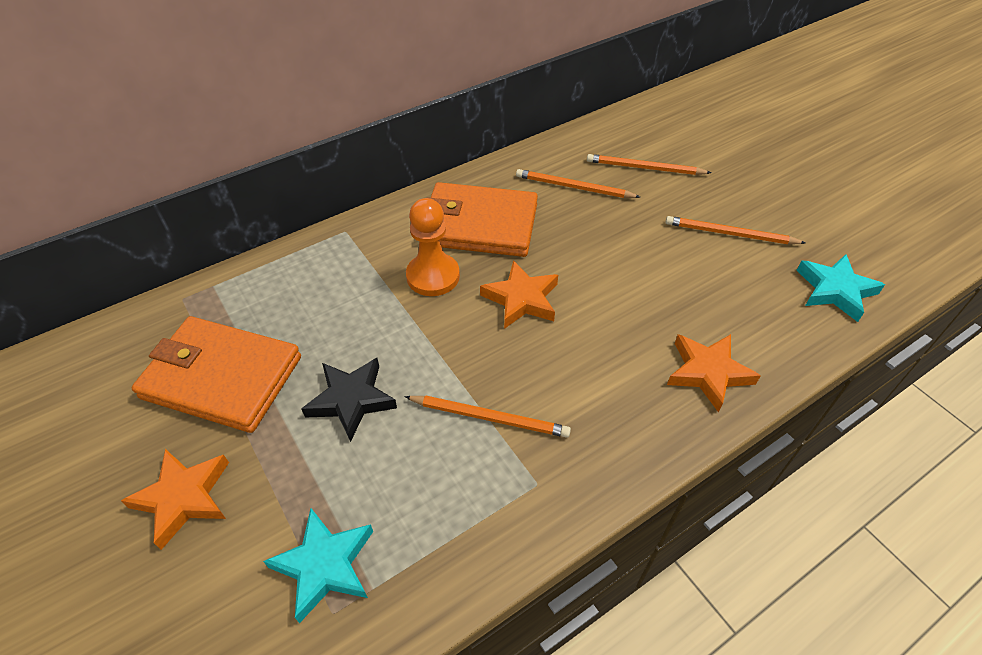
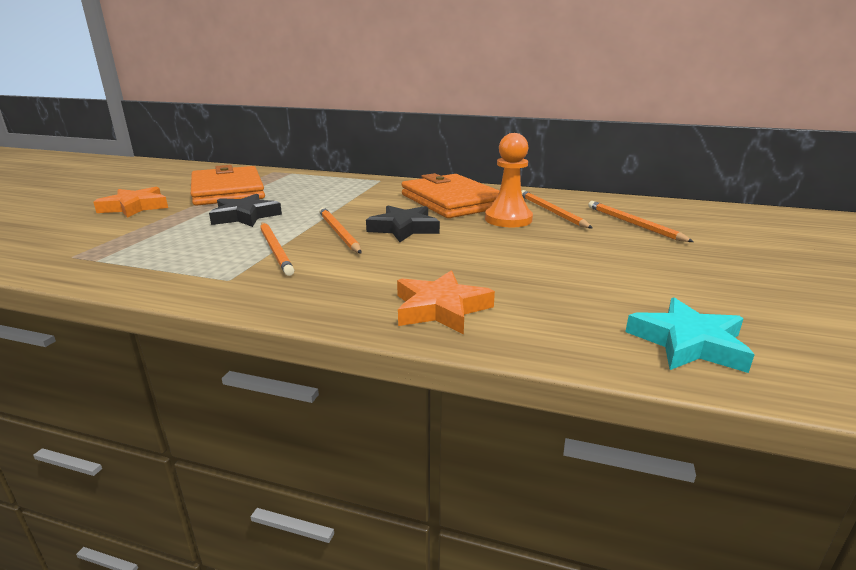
camera: 50 degrees right, 25 degrees down
(325, 565) = (107, 245): turquoise star -> none
(433, 276) = (380, 204): orange pawn -> orange pawn (508, 219)
(521, 299) = (404, 228): orange star -> black star
(730, 234) = (639, 272): orange pencil -> orange pencil (338, 232)

